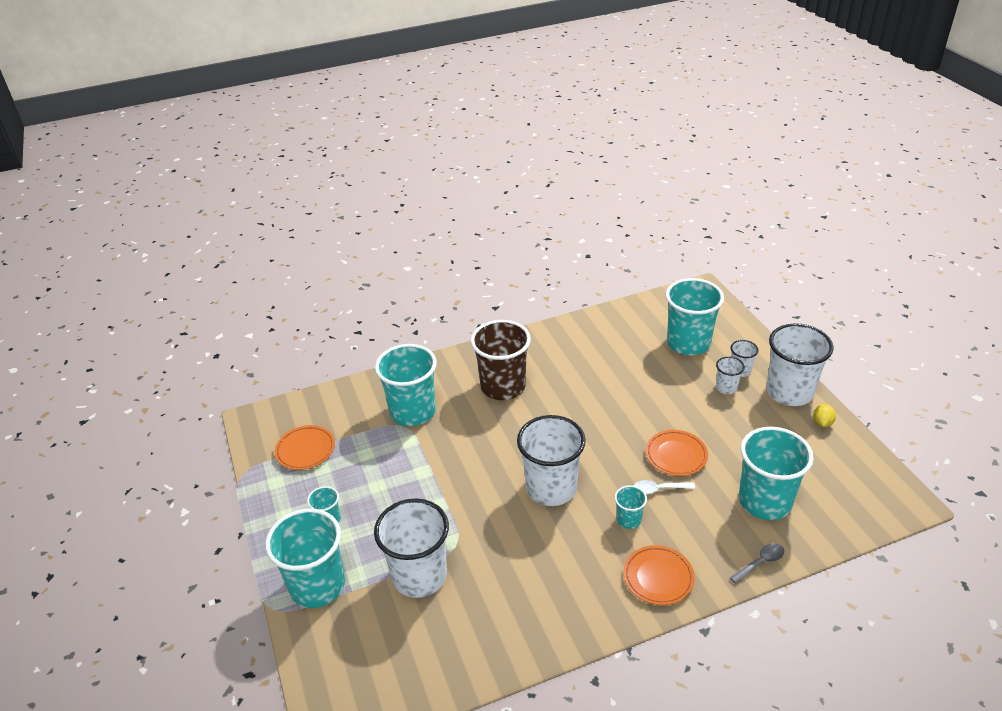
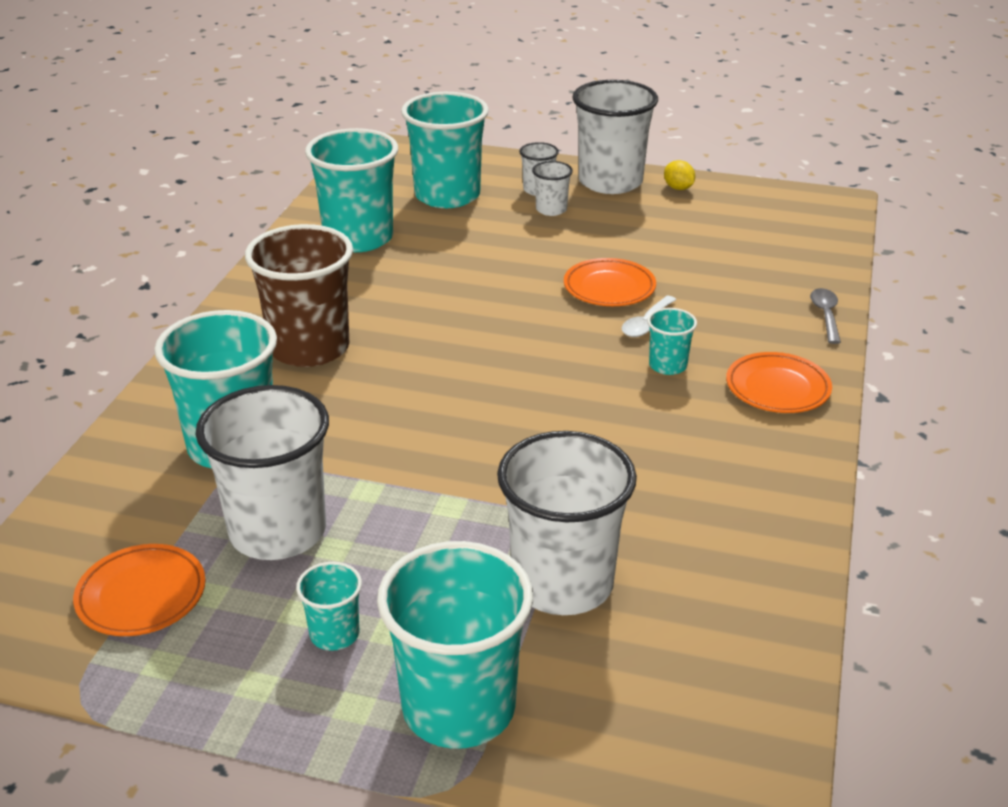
camera: 55 degrees left, 5 degrees down
(551, 488) = (545, 396): white cup -> white cup (278, 531)
(764, 501) = (744, 271): turquoise cup -> turquoise cup (358, 238)

